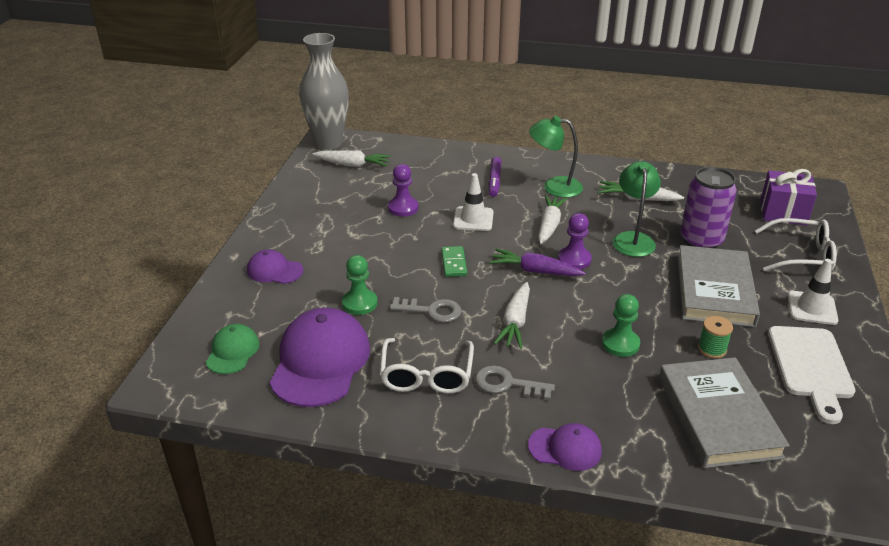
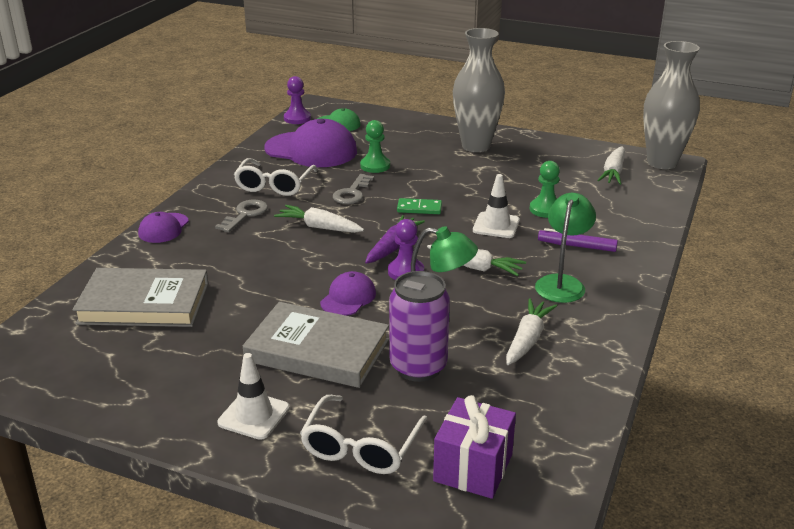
camera: 100 degrees right, 5 degrees down
(274, 270) = (432, 137): purple cap -> purple cap (348, 298)
(299, 239) = (476, 146): none -> grey vase
(403, 208) = (523, 192): purple pawn -> purple pawn (297, 118)
(426, 375) = (274, 185): white glasses -> white glasses turned 90 degrees counterclockwise
(620, 344) = (263, 273): green pawn -> green pawn (545, 209)
(712, 349) = (227, 323): green spool -> none
(810, 367) = (166, 379): white cutting board -> none

